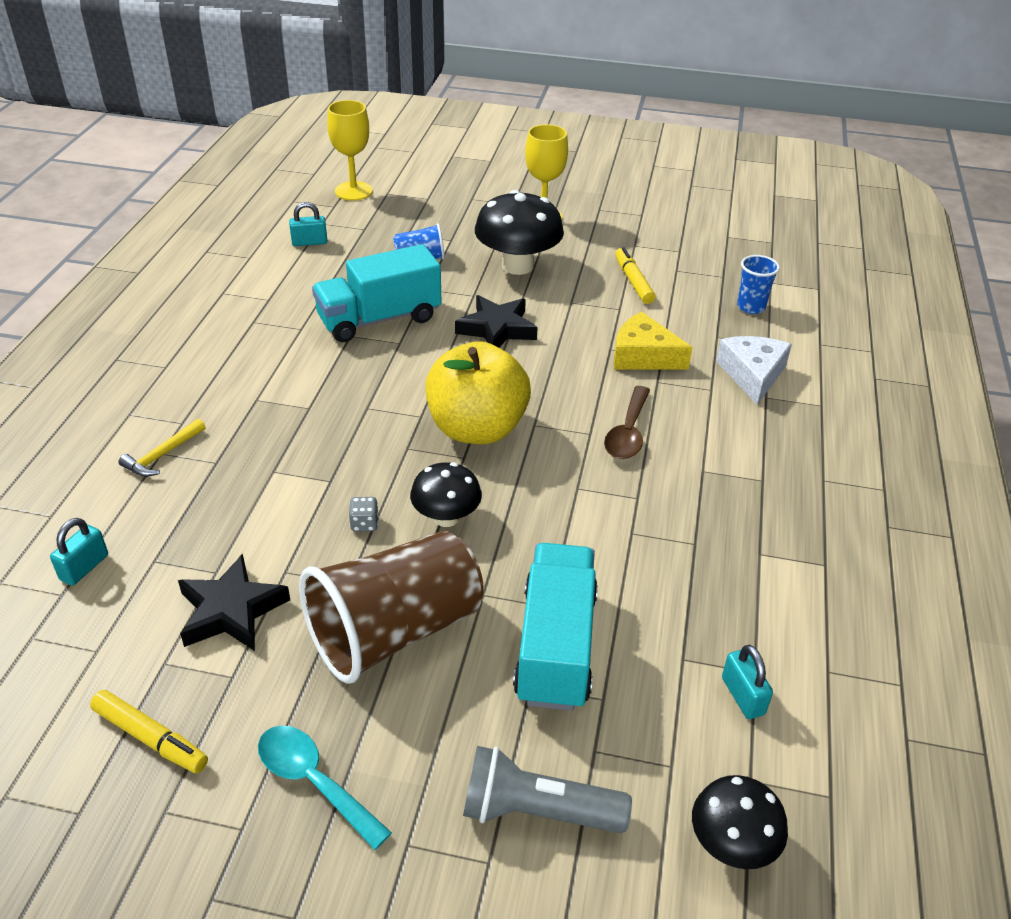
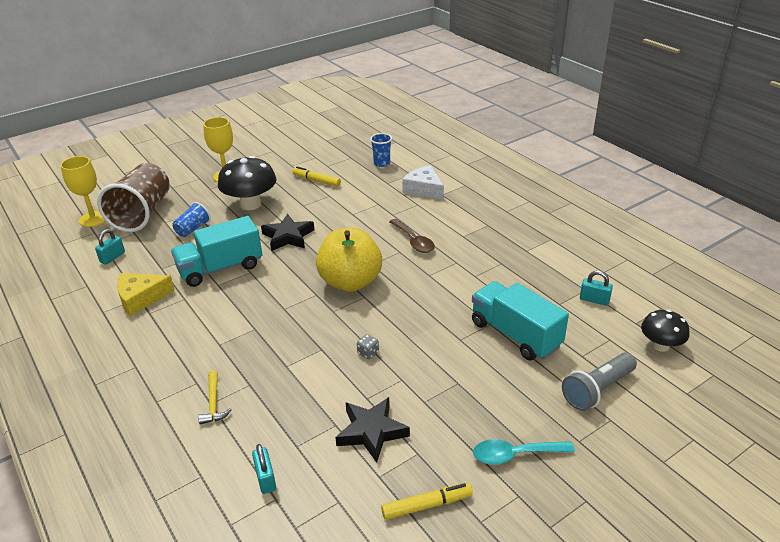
camera: 45 degrees left, 5 degrees down
(379, 319) = (220, 268): turquoise truck -> turquoise truck turned 45 degrees clockwise
(395, 631) = (451, 380): brown cup -> brown cup (142, 213)
(446, 517) = (398, 324): black mushroom -> none
(643, 356) = (371, 208): yellow cheese -> yellow cheese (141, 298)

